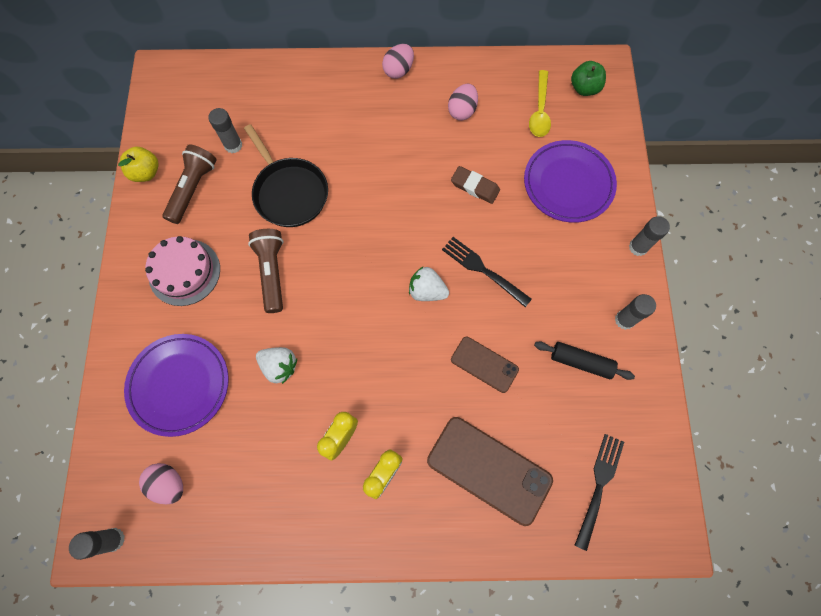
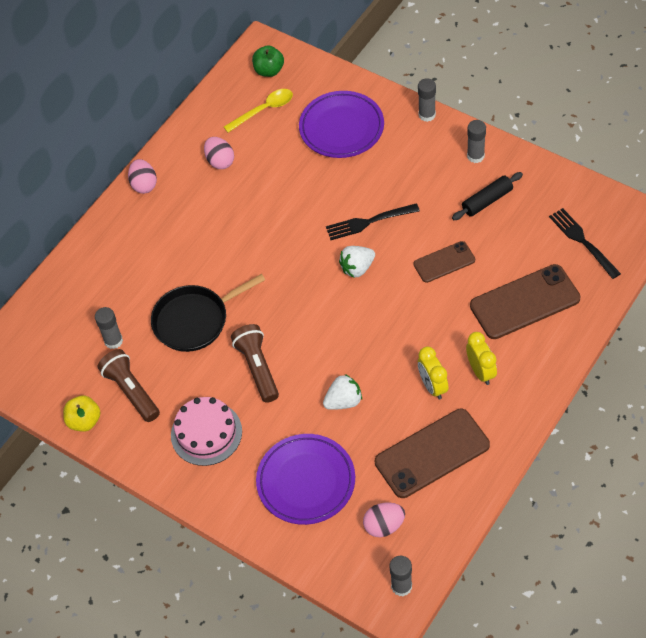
camera: 50 degrees left, 15 degrees down
(268, 482) = (432, 453): none -> brown phone
(272, 272) = (258, 368): brown flashlight -> brown flashlight turned 45 degrees clockwise
(289, 193) = (194, 320): black pan -> black pan turned 150 degrees clockwise
(475, 187) = (294, 189): brown eraser -> none
(539, 111) = (264, 110): yellow spoon -> yellow spoon turned 75 degrees counterclockwise

